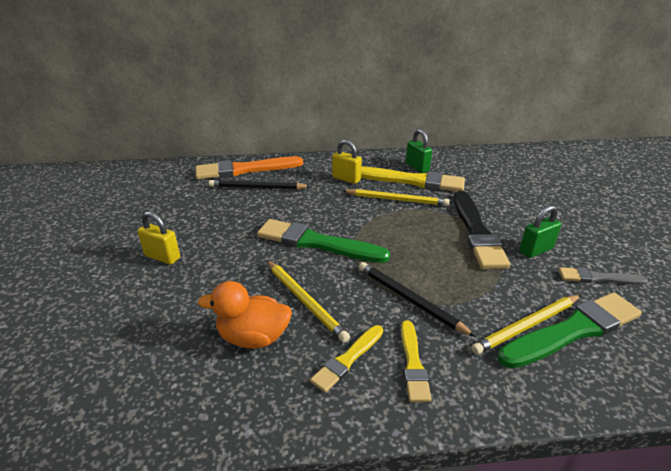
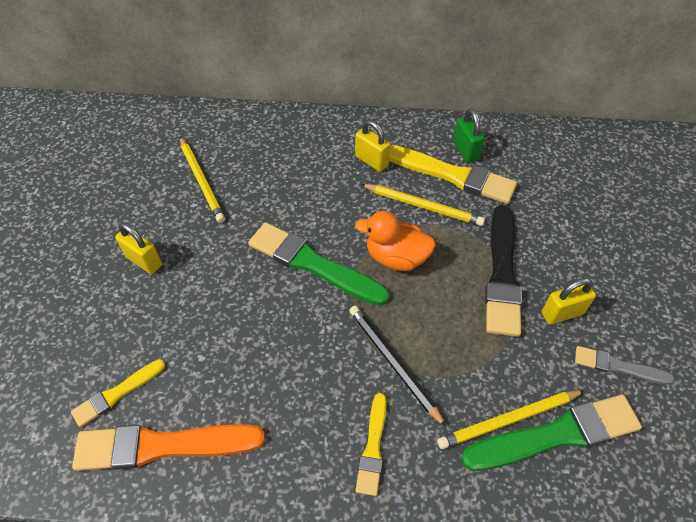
camera: 10 degrees right, 20 degrees up
(245, 169) = (253, 129): orange brush -> orange brush (162, 446)
(253, 337) = (221, 387): orange duck -> orange duck (396, 257)
(257, 188) = (262, 163): black pencil -> none
(305, 301) = (282, 347): yellow pencil -> yellow pencil (202, 181)
(347, 359) = (309, 431): yellow brush -> yellow brush (117, 394)
(535, 250) = (562, 313): green padlock -> yellow padlock

